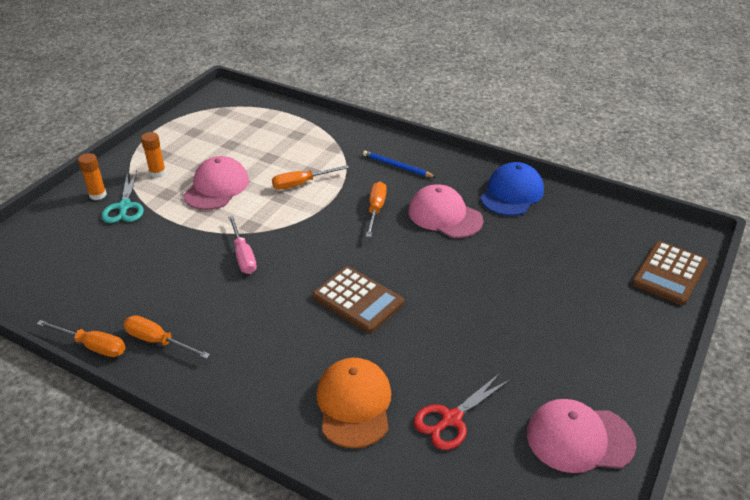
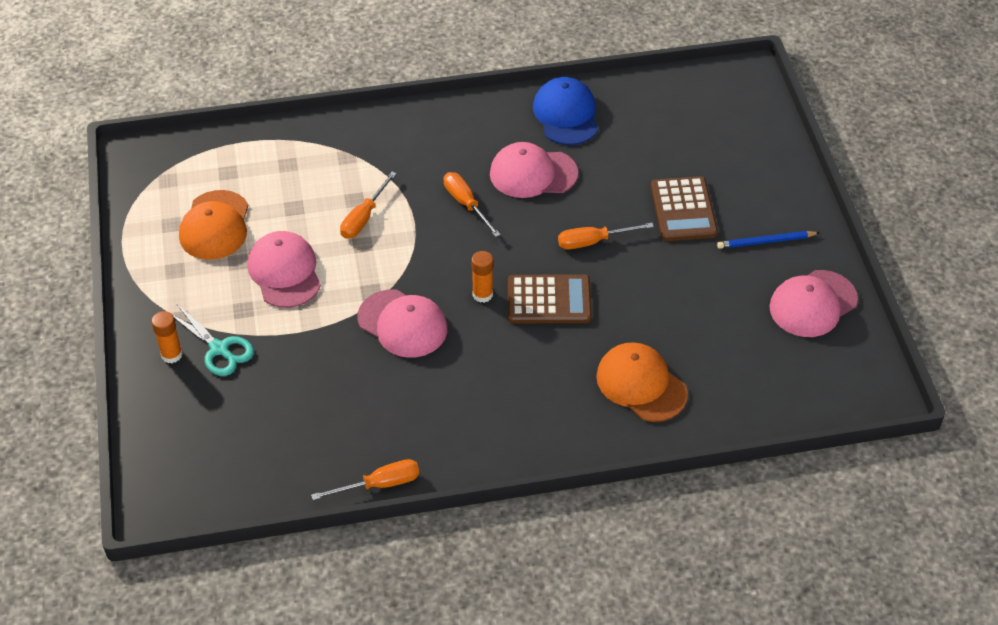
camera: 40 degrees left, 10 degrees up
(157, 173) = (200, 293): orange glue stick -> orange glue stick (482, 294)
(158, 341) = (429, 443): orange screwdriver -> orange screwdriver (593, 241)
(214, 144) = (215, 225): none -> orange cap
(243, 256) = (402, 324): pink screwdriver -> pink cap
(397, 166) = (432, 144): blue pencil -> blue pencil (766, 241)
(451, 419) = (719, 348): red scissors -> none
(669, 273) = (758, 123): brown calculator -> brown calculator (683, 210)

